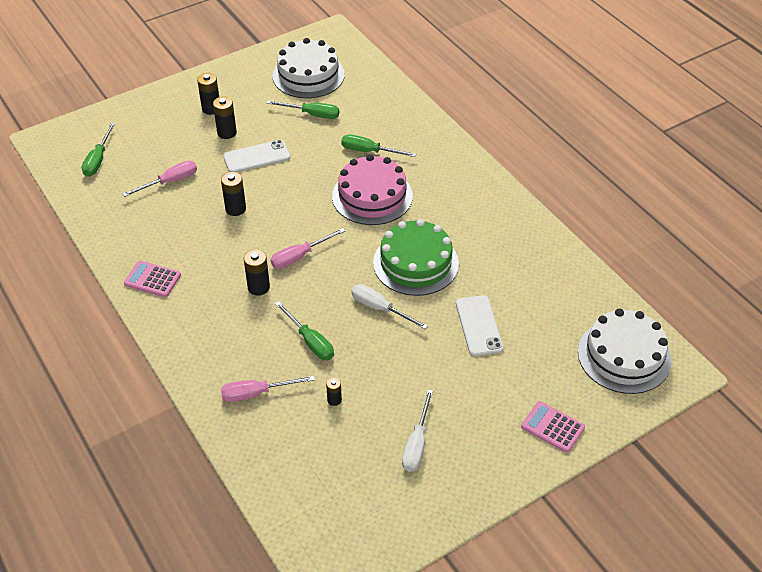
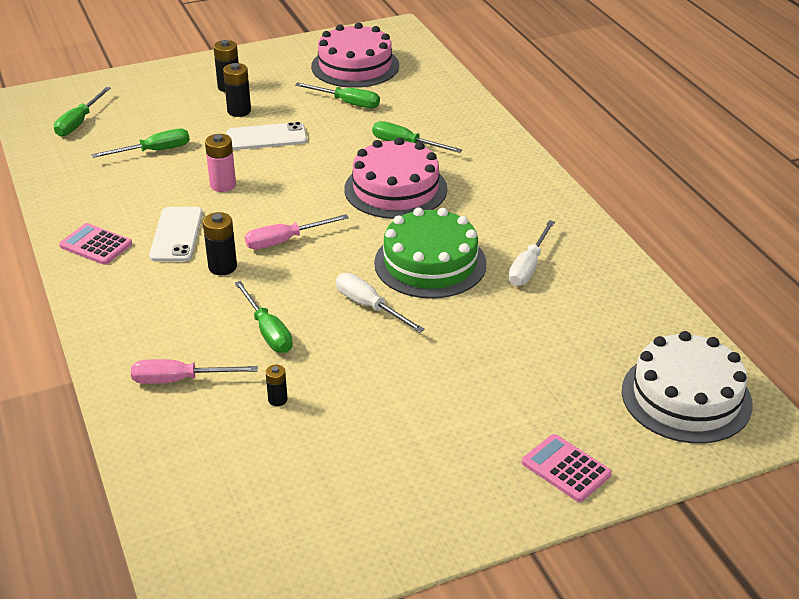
camera: 10 degrees right, 10 degrees down
(170, 182) = (154, 151): pink screwdriver -> green screwdriver
(235, 209) = (223, 185): black battery -> pink battery
(308, 75) = (355, 66): white cake -> pink cake
(416, 444) = (372, 464): white screwdriver -> white screwdriver (528, 267)
(479, 326) = (494, 340): white phone -> white phone (176, 234)

